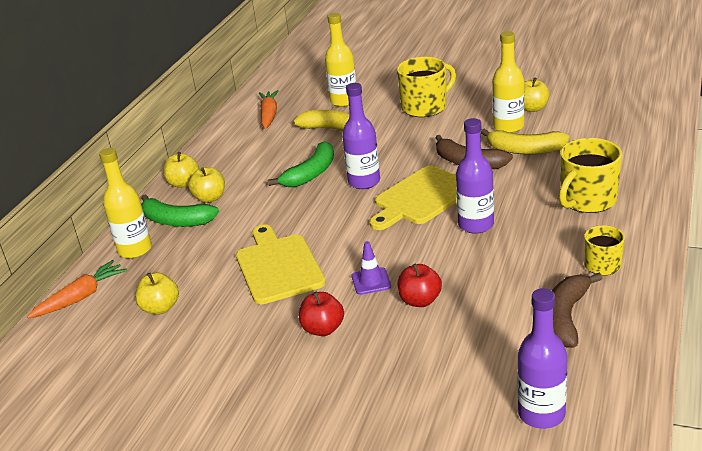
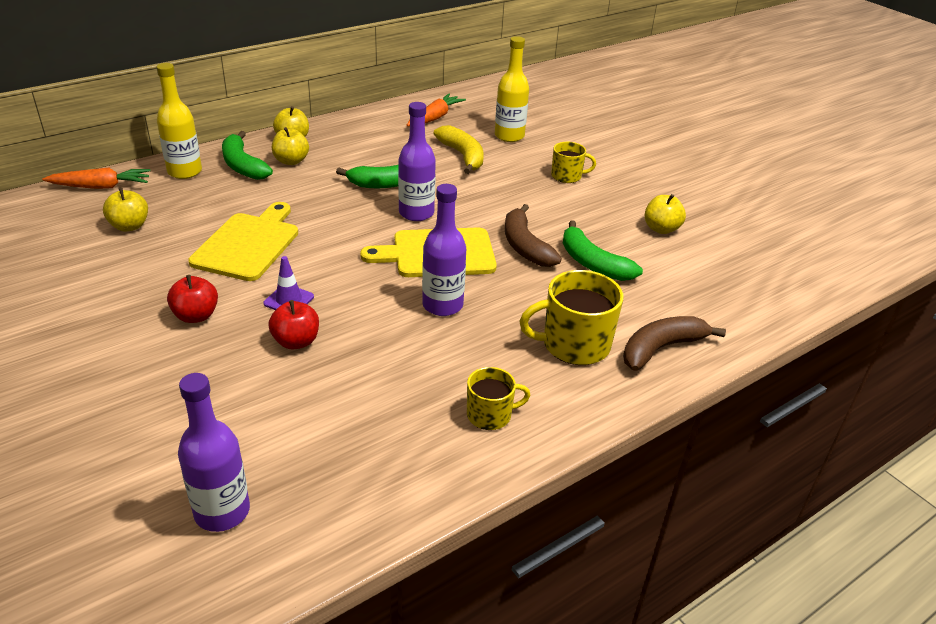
camera: 30 degrees right, 5 degrees up
(425, 107) = (567, 176): yellow mug -> yellow mug, size x0.60
(508, 127) = (611, 233): yellow bottle -> none
(525, 150) = (592, 263): yellow banana -> green banana
(566, 317) = (381, 440): brown banana -> brown banana (661, 348)

